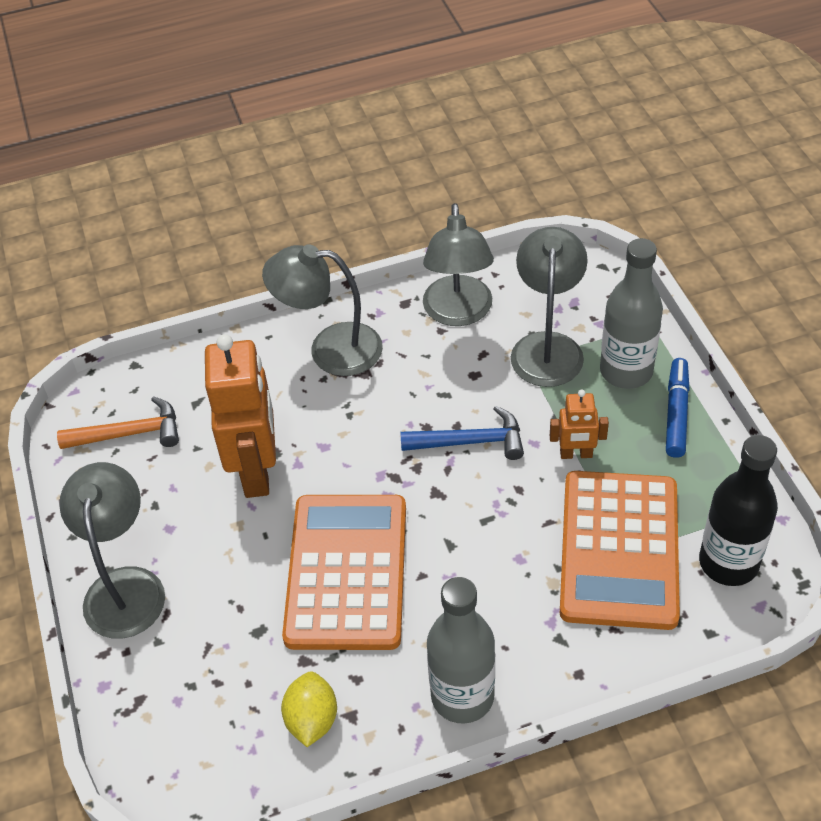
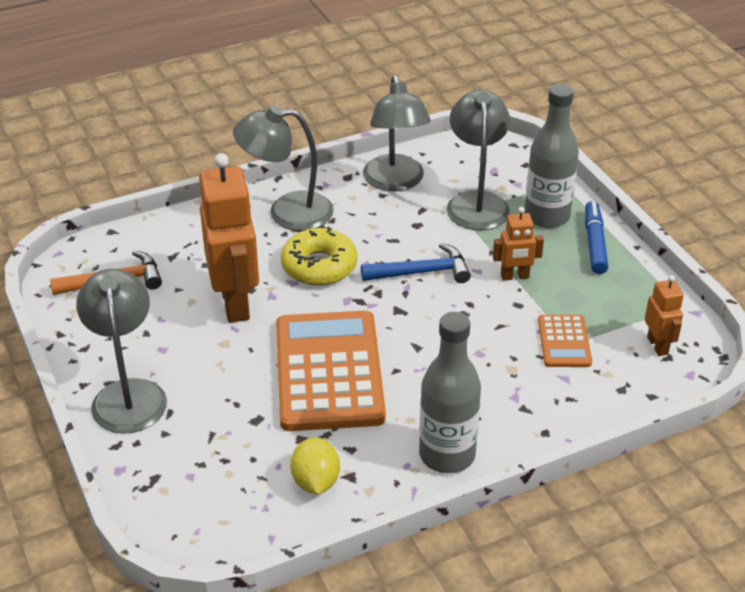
camera: 10 degrees left, 10 degrees down
(356, 426) = (319, 266): none -> yellow donut
(619, 549) = (564, 342): orange calculator -> orange calculator, size x0.47
(728, 563) = (658, 345): black bottle -> orange robot

